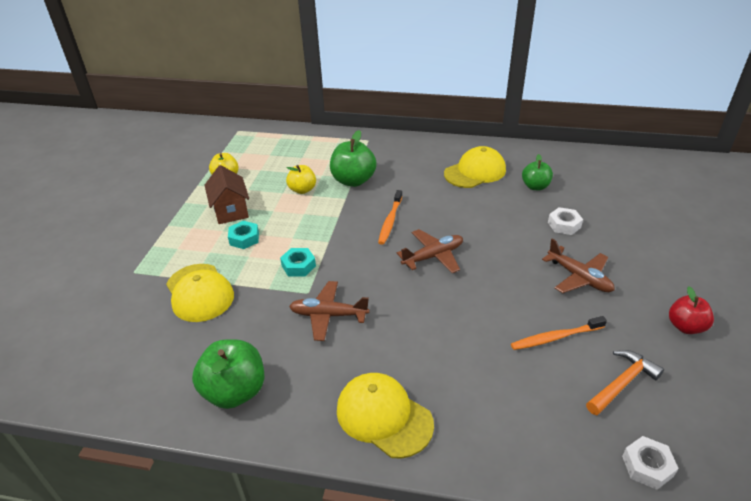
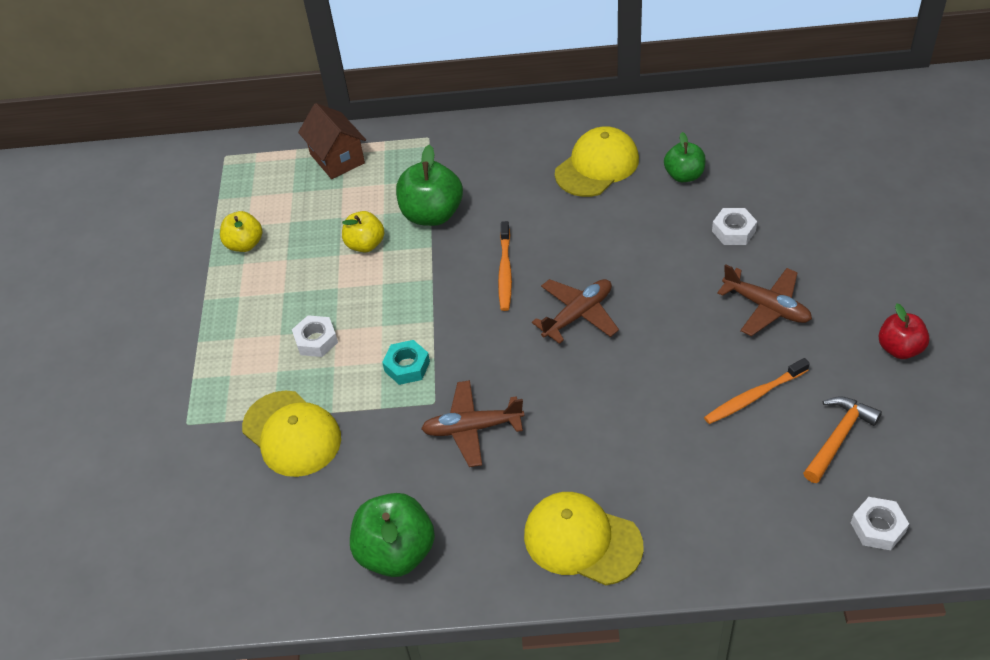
camera: 10 degrees left, 10 degrees up
(230, 211) = (277, 300): brown house -> brown house (337, 159)
(244, 238) = (316, 340): turquoise nut -> white nut

